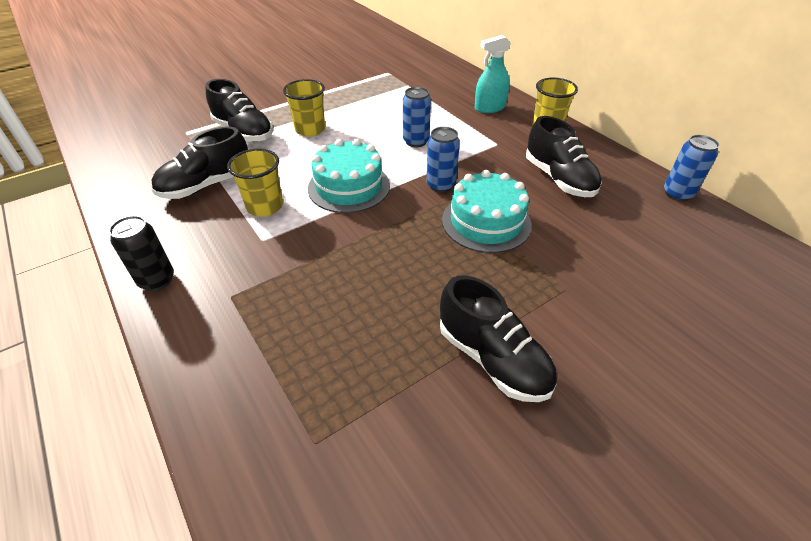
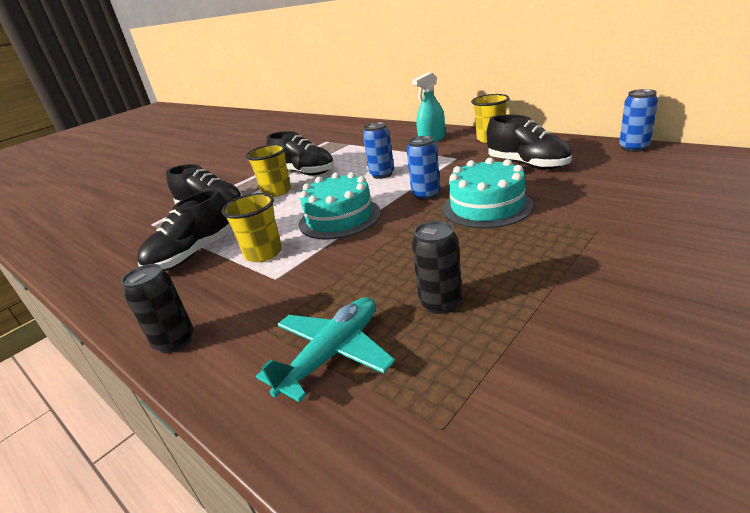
camera: 10 degrees left, 15 degrees down
(270, 341) = (333, 354): none -> turquoise plane
(381, 321) = (440, 303): none -> black can
(493, 359) = (574, 298): black shoe -> black shoe (304, 172)

